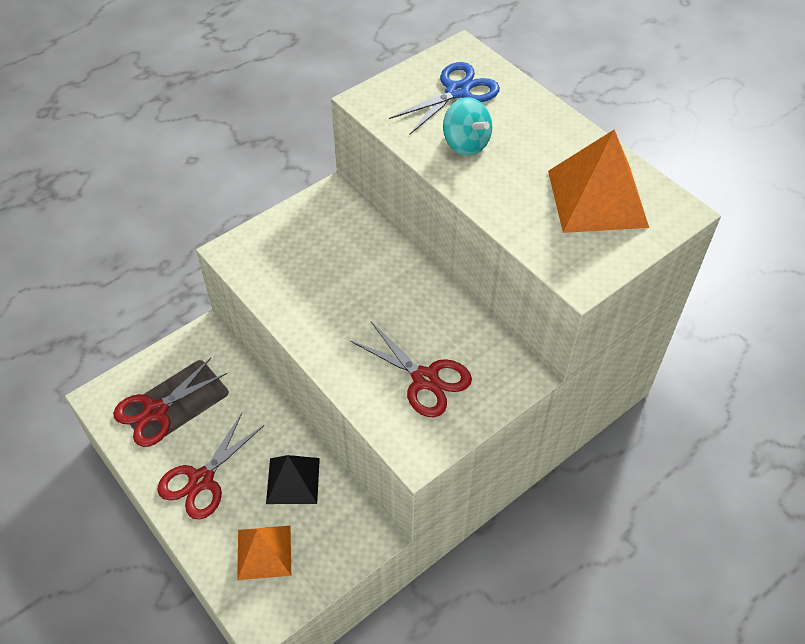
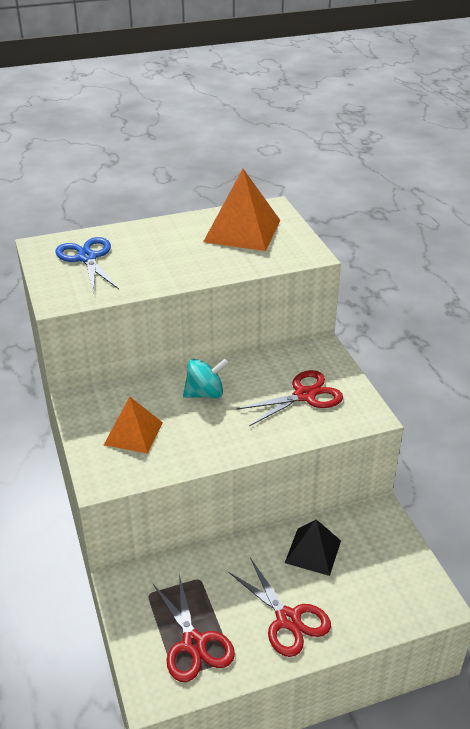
camera: 70 degrees left, 15 degrees down
(264, 552) = (376, 587): orange pyramid -> orange pyramid (133, 433)
(466, 144) = (149, 267): turquoise spinning top -> turquoise spinning top (205, 393)

